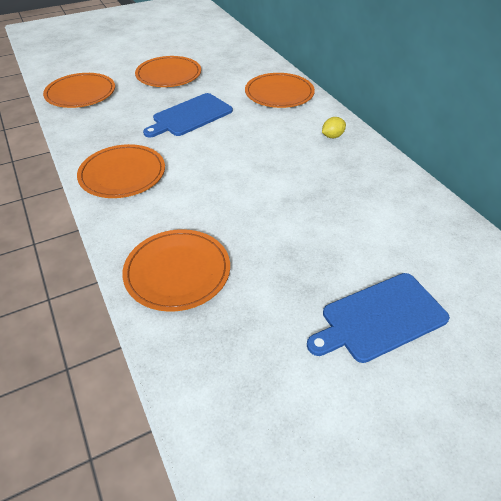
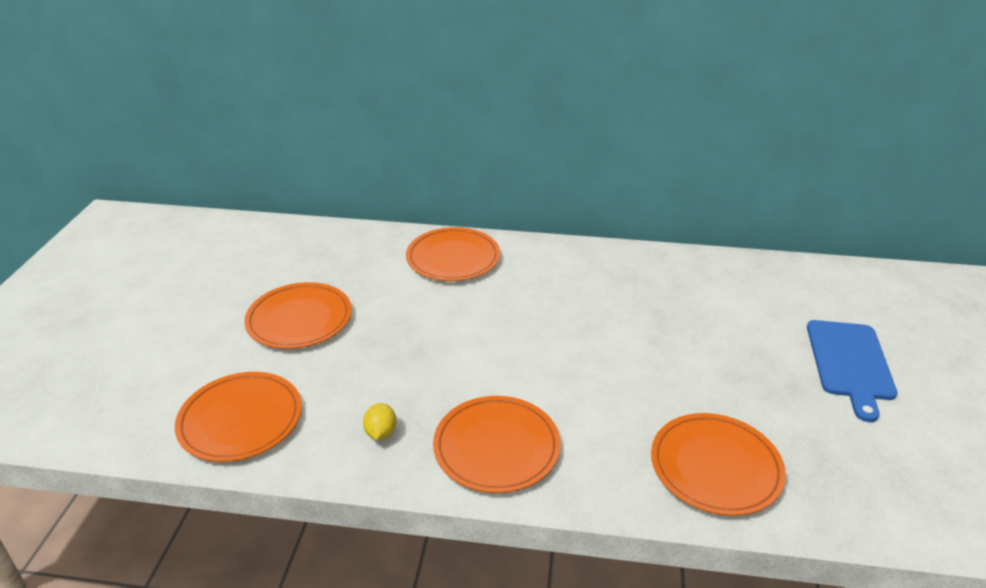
camera: 55 degrees left, 10 degrees down
(190, 116) = (425, 341): blue cutting board -> none
(332, 136) = (573, 264): yellow lemon -> yellow lemon (381, 433)

